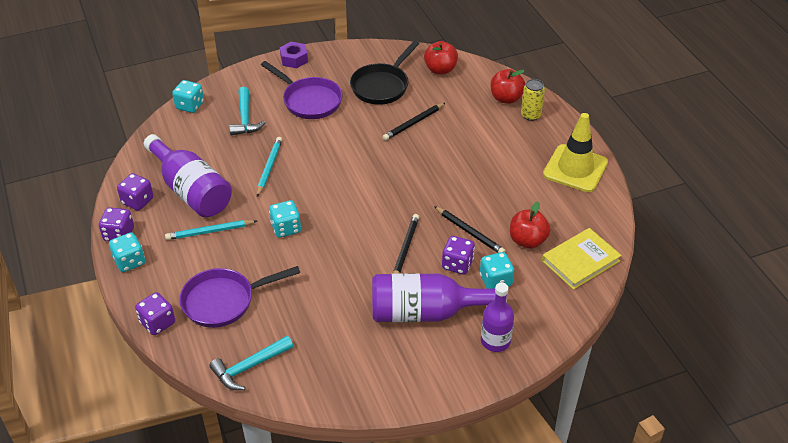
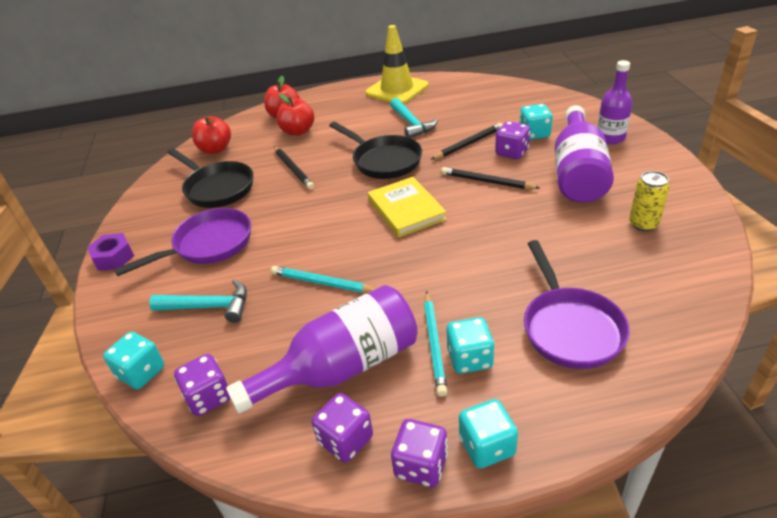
camera: 75 degrees left, 5 degrees down
(157, 323) = (617, 403): purple dice -> purple dice (209, 397)
(249, 367) = (681, 302): turquoise hammer -> turquoise hammer (411, 124)
(286, 228) = (440, 268): turquoise dice -> turquoise dice (470, 358)
(433, 177) = (384, 161): none -> black pan
(527, 240) = (484, 116): red apple -> red apple (298, 131)
(530, 115) = (316, 105): yellow can -> yellow can (643, 224)
(580, 261) = (511, 94): yellow book -> yellow book (406, 210)

